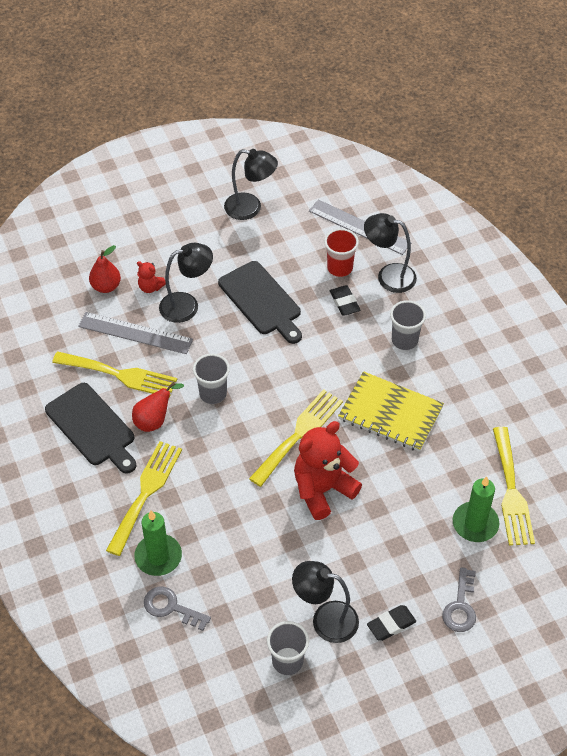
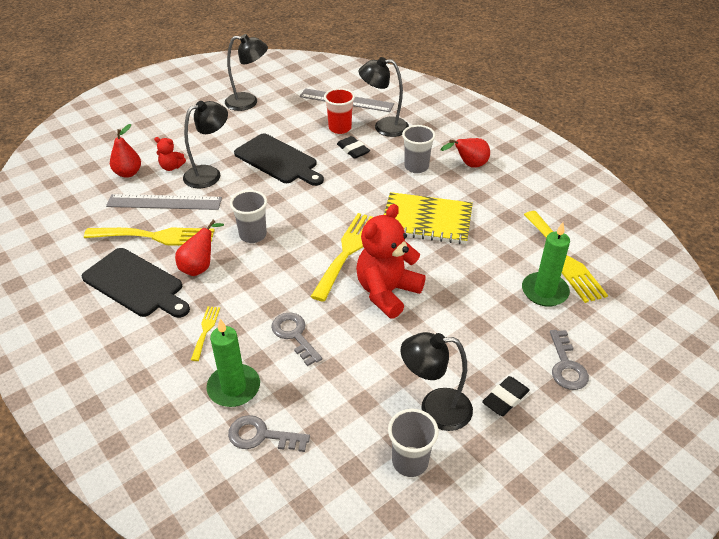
camera: 15 degrees left, 10 degrees down
(146, 492) = (205, 330): yellow fork -> yellow fork, size x0.49
(224, 516) = (294, 335): none -> grey key
(462, 350) = (469, 165): none -> red pear

